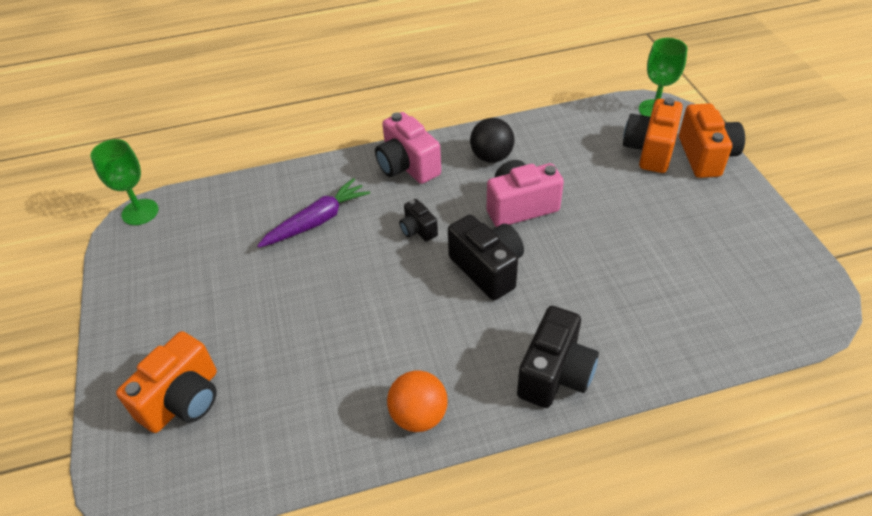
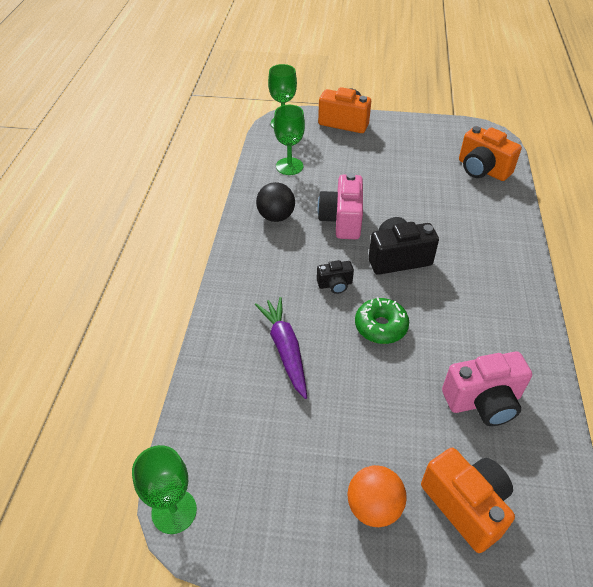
camera: 70 degrees left, 0 degrees up
(377, 281) = (380, 326): none -> green donut
(407, 166) = (252, 268): pink camera -> pink camera (483, 401)
(419, 415) = (524, 339): orange ball -> orange ball (373, 507)
(555, 374) = (507, 257): black camera -> none
(581, 140) = (289, 166): none -> green goblet
(650, 150) = (323, 141): orange camera -> orange camera (482, 169)

